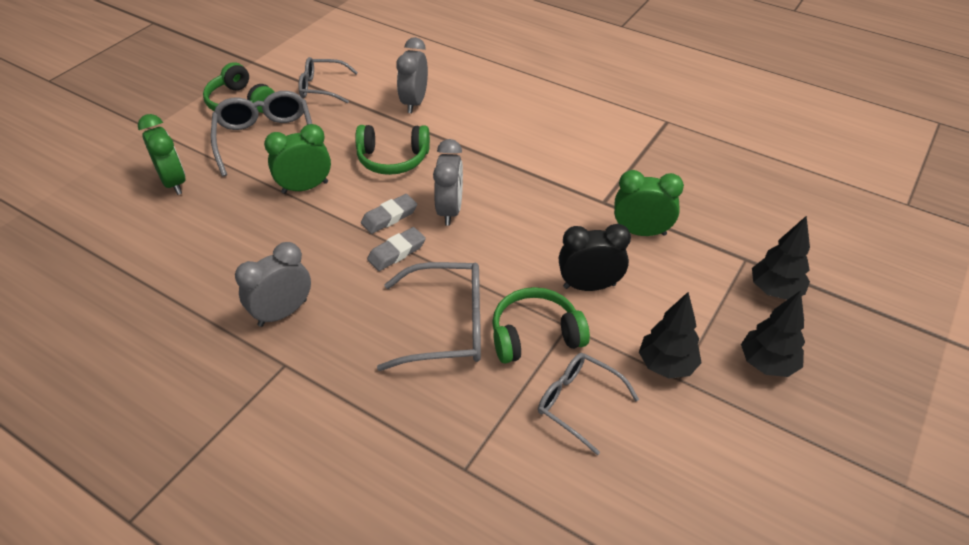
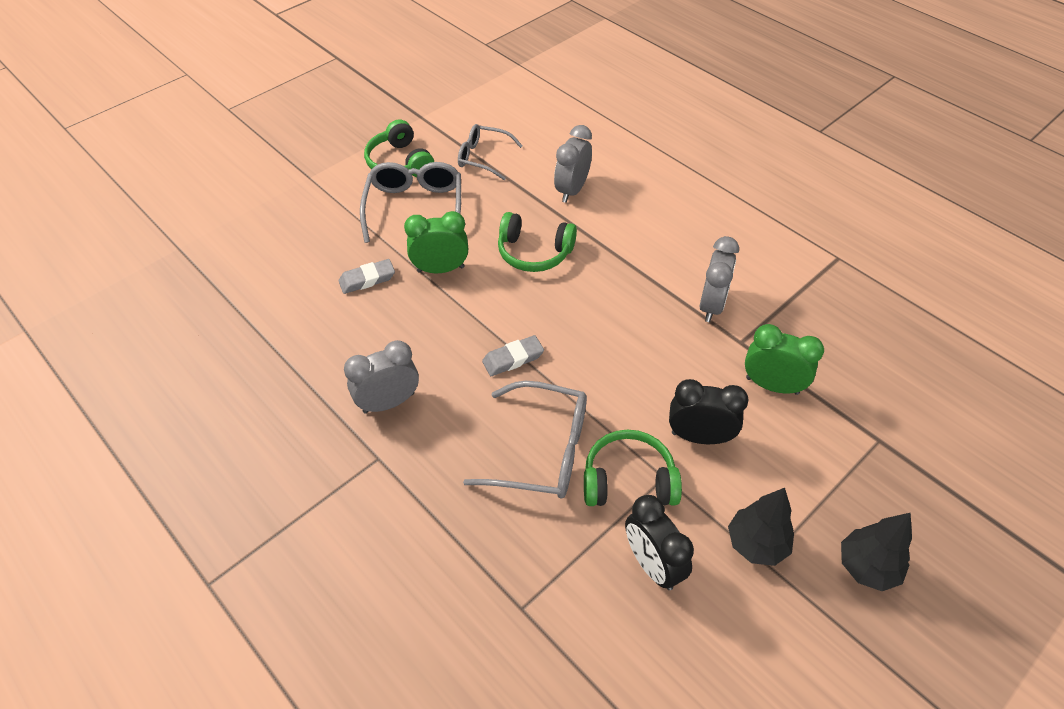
camera: 15 degrees right, 5 degrees up
(174, 182) = (319, 241): green clock -> none
(389, 217) = (515, 318): grey eraser -> grey eraser (367, 279)
(450, 210) = (577, 322): grey clock -> grey clock (712, 305)
(578, 403) = (652, 565): grey glasses -> black clock
(775, 291) = (901, 484): black tree -> none

